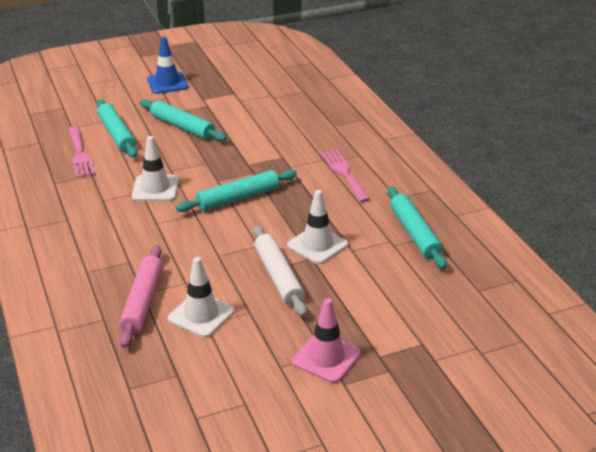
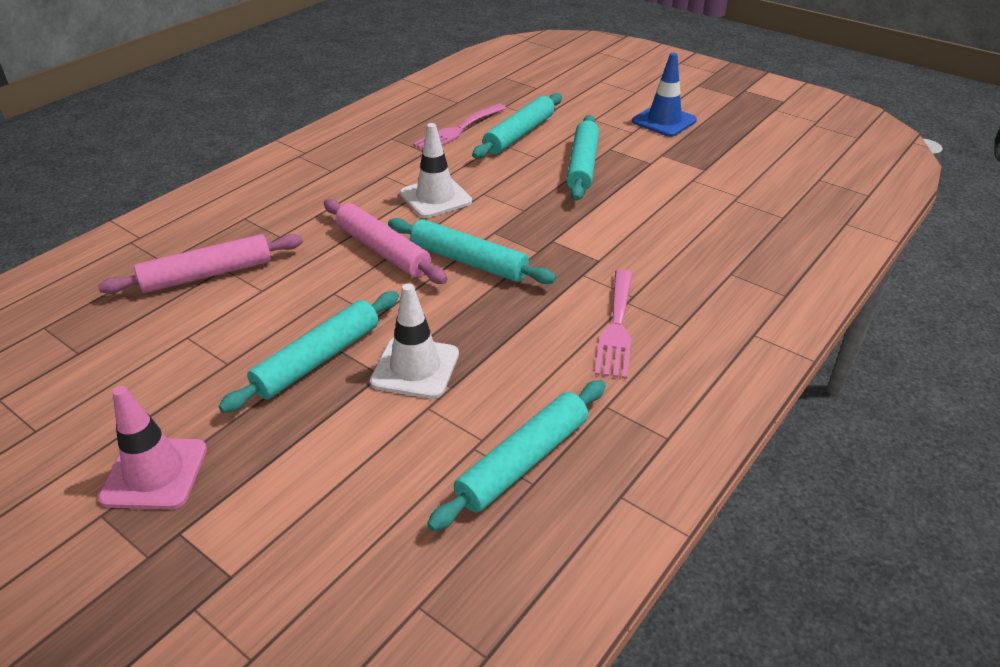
camera: 60 degrees right, 5 degrees up
(192, 225) = (382, 250): none -> pink rolling pin
(201, 315) = (202, 326): white traffic cone -> none
(278, 276) = (318, 359): white rolling pin -> turquoise rolling pin
(344, 173) = (616, 327): pink fork -> pink fork turned 150 degrees clockwise

